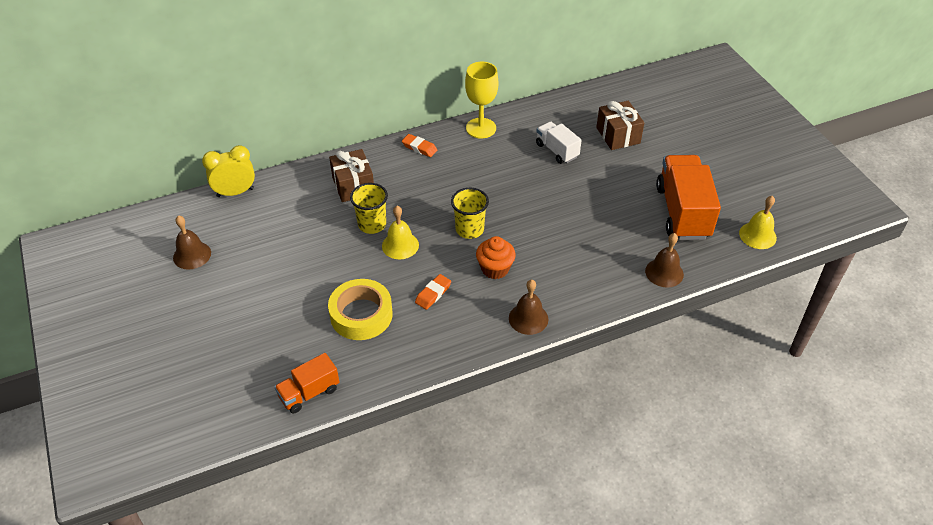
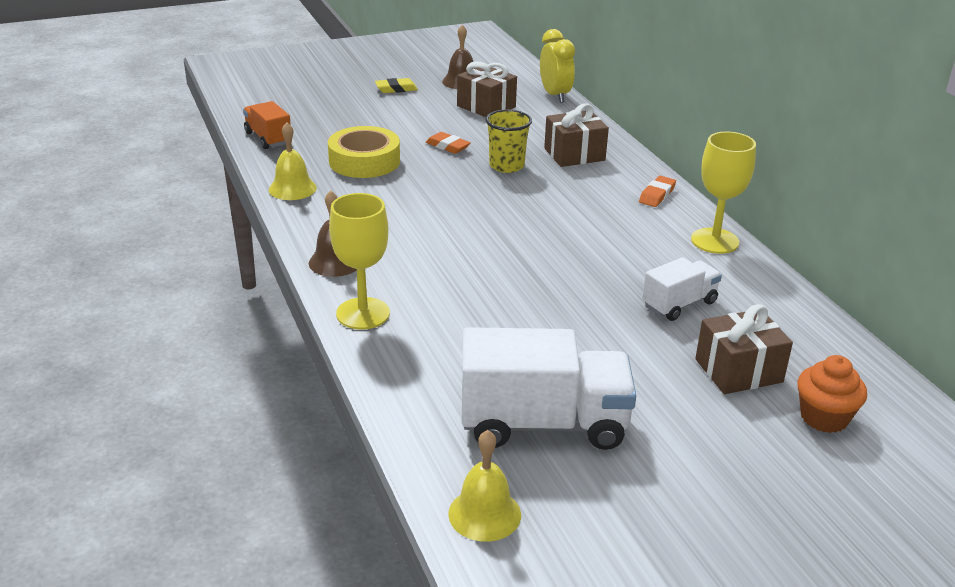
camera: 90 degrees right, 15 degrees down
(202, 303) = (396, 89): none -> yellow eraser
(254, 237) = (486, 106): none -> brown gift
(400, 245) = (471, 182): yellow bell -> yellow bell (292, 188)
(433, 294) = (388, 201): orange eraser -> orange eraser (448, 146)
(469, 229) = (498, 227): yellow cup -> none
(495, 269) = (425, 242): orange cupcake -> orange cupcake (824, 417)
(592, 297) = (363, 313): none -> yellow goblet
(664, 272) = (402, 386): brown bell -> none
(682, 212) = (543, 424): orange truck -> white truck

